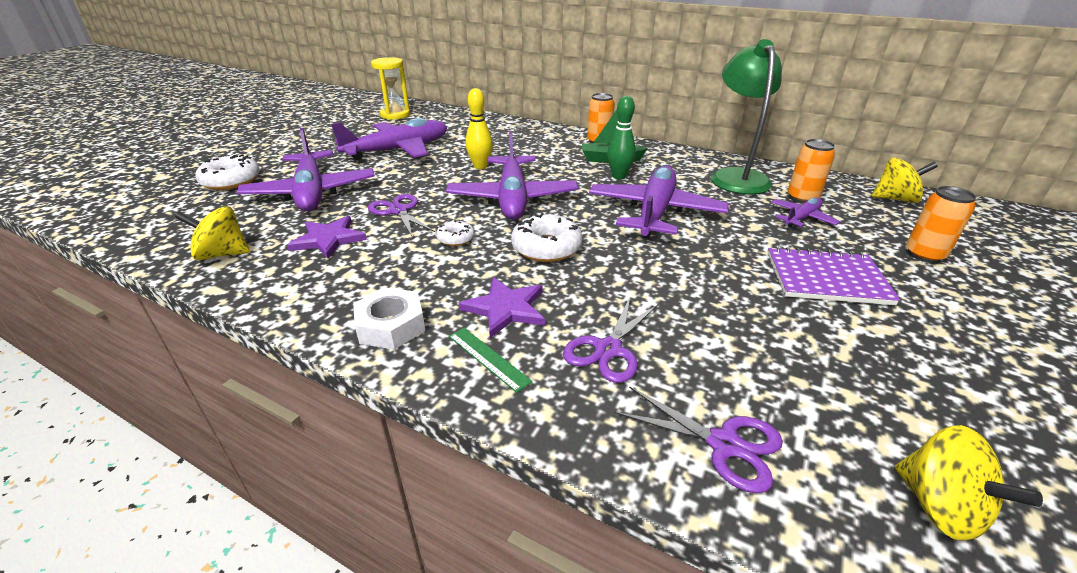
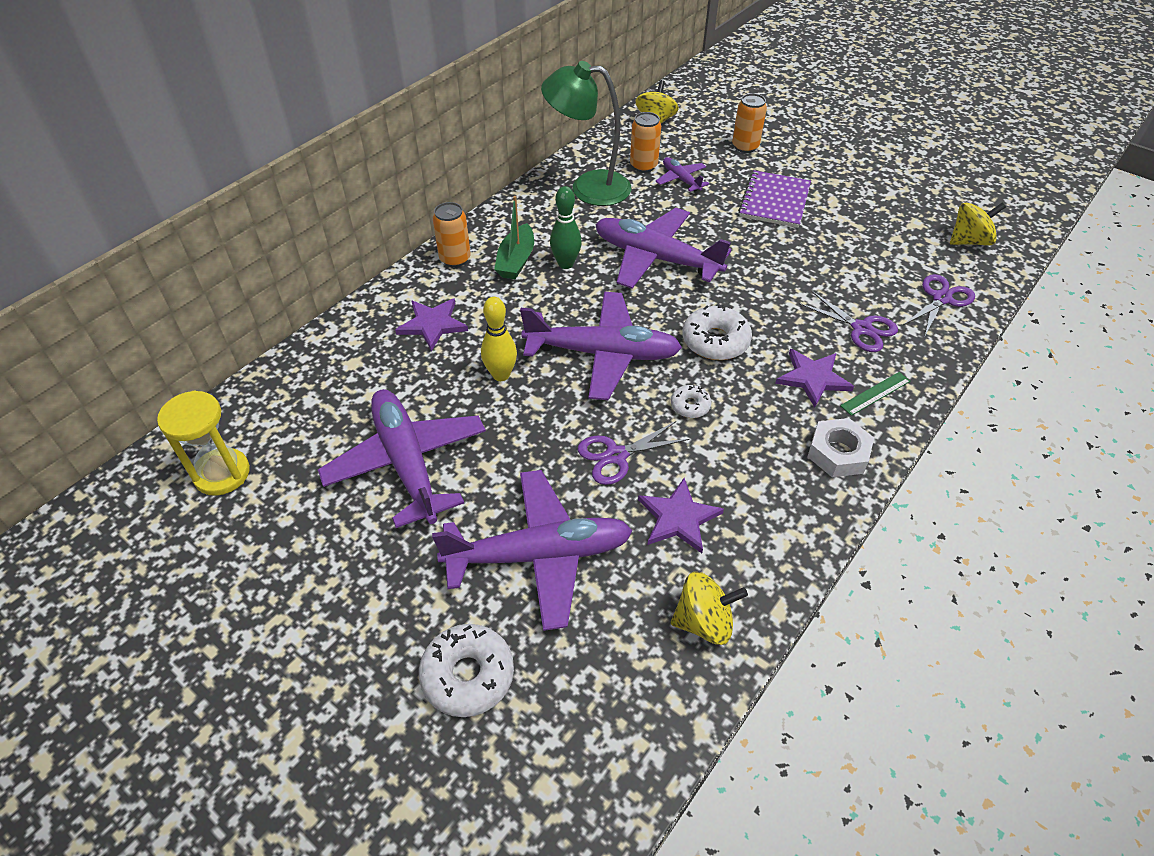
camera: 80 degrees left, 15 degrees up
(222, 254) = (703, 622): yellow spinning top -> yellow spinning top turned 105 degrees counterclockwise
(525, 143) = (432, 324): none -> purple star

